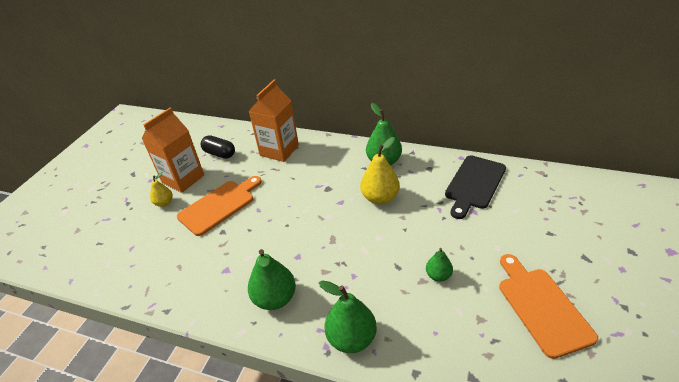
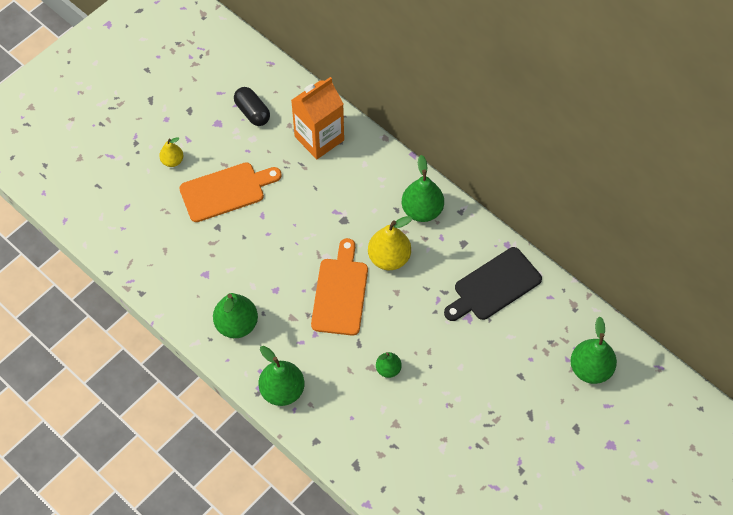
camera: 20 degrees right, 20 degrees up
(183, 179) = (201, 134): orange carton -> none
(541, 307) = (453, 438): orange cutting board -> orange cutting board (340, 292)
(596, 206) = (590, 369): none -> green pear

